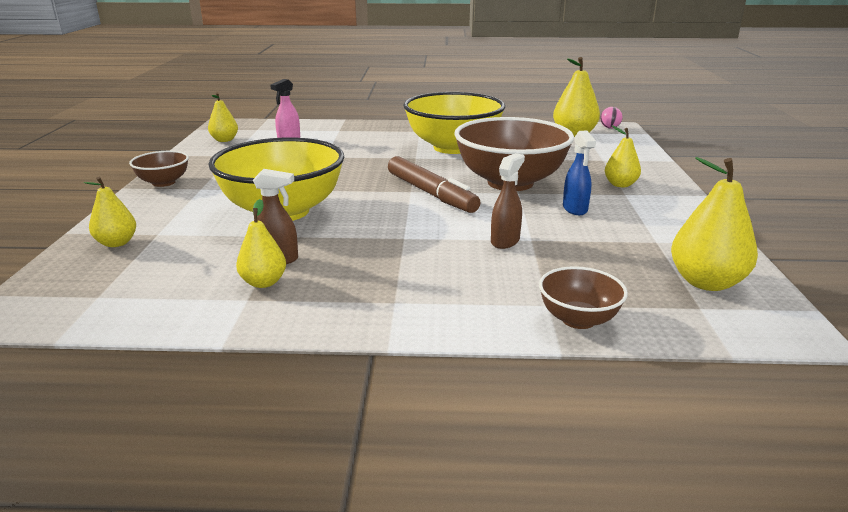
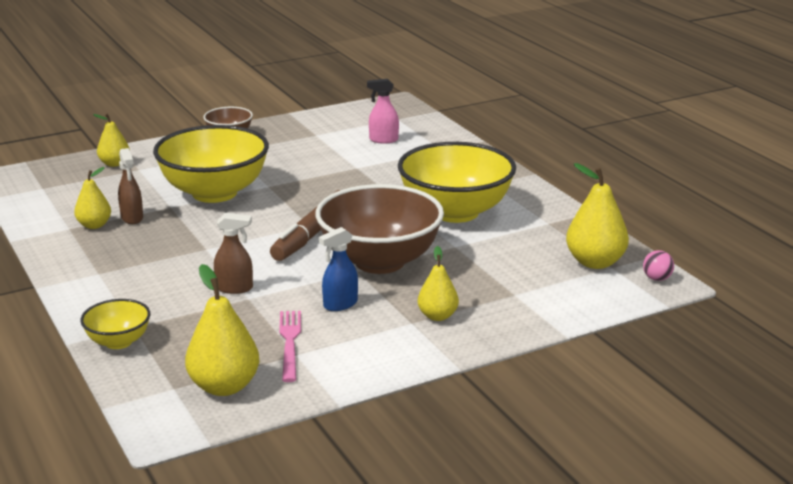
camera: 60 degrees right, 0 degrees up
(224, 140) = (350, 118): yellow pear -> none
(578, 319) = (118, 342): brown bowl -> yellow bowl
(633, 239) = (290, 342): none -> pink fork

